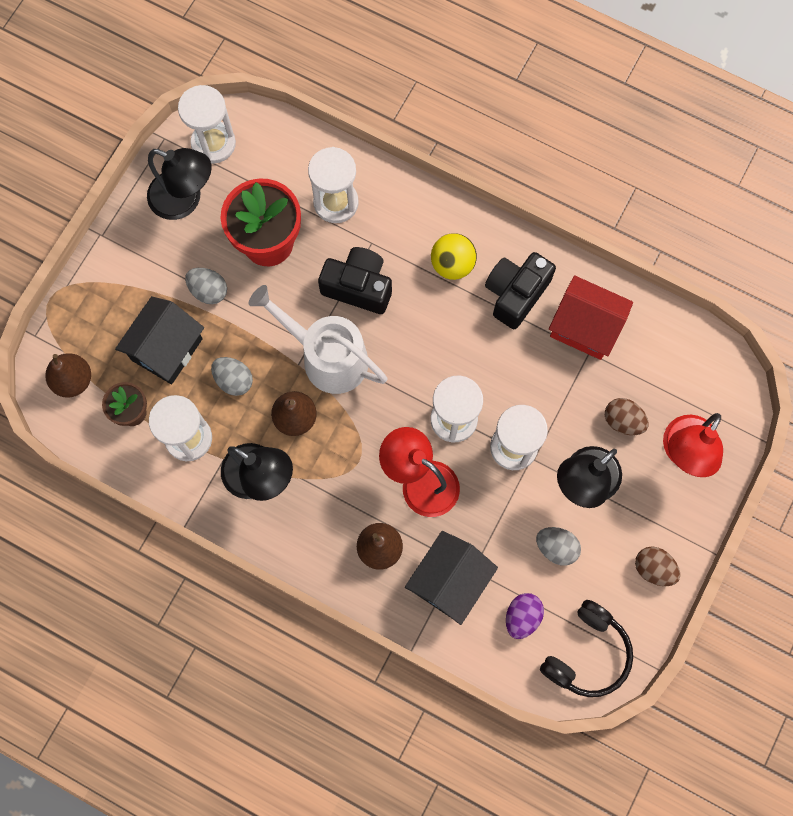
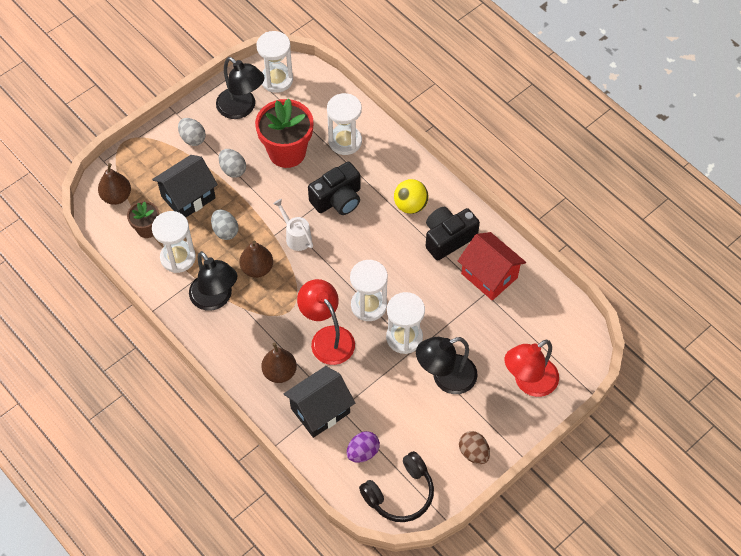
camera: 20 degrees right, 15 degrees down
(326, 357) = (296, 236): white watering can -> white watering can, size x0.53
(358, 287) = (337, 199): black camera -> black camera turned 105 degrees clockwise
(556, 547) = (407, 414): grey egg -> grey egg (192, 138)
(623, 421) = (491, 346): brown egg -> none

